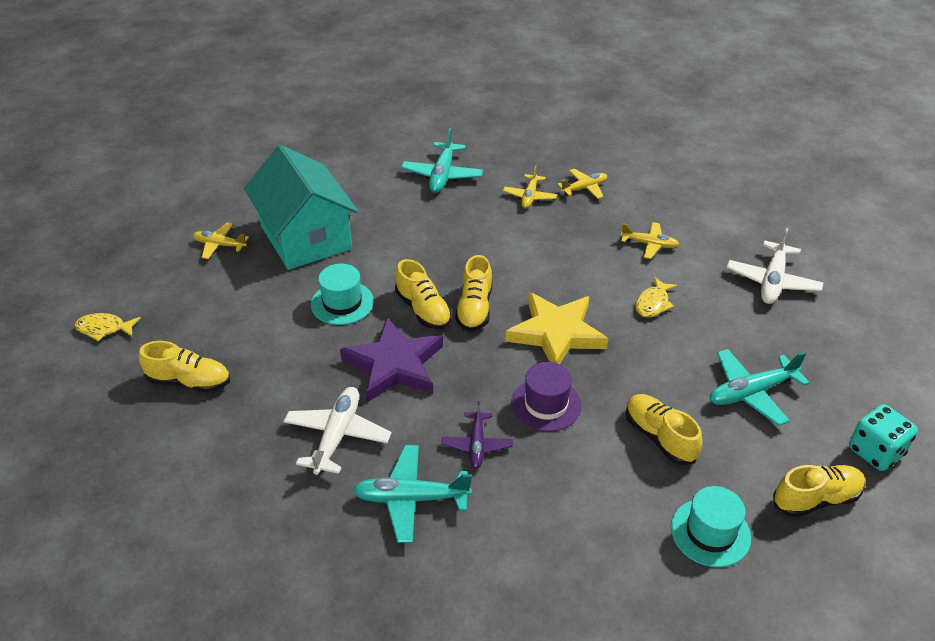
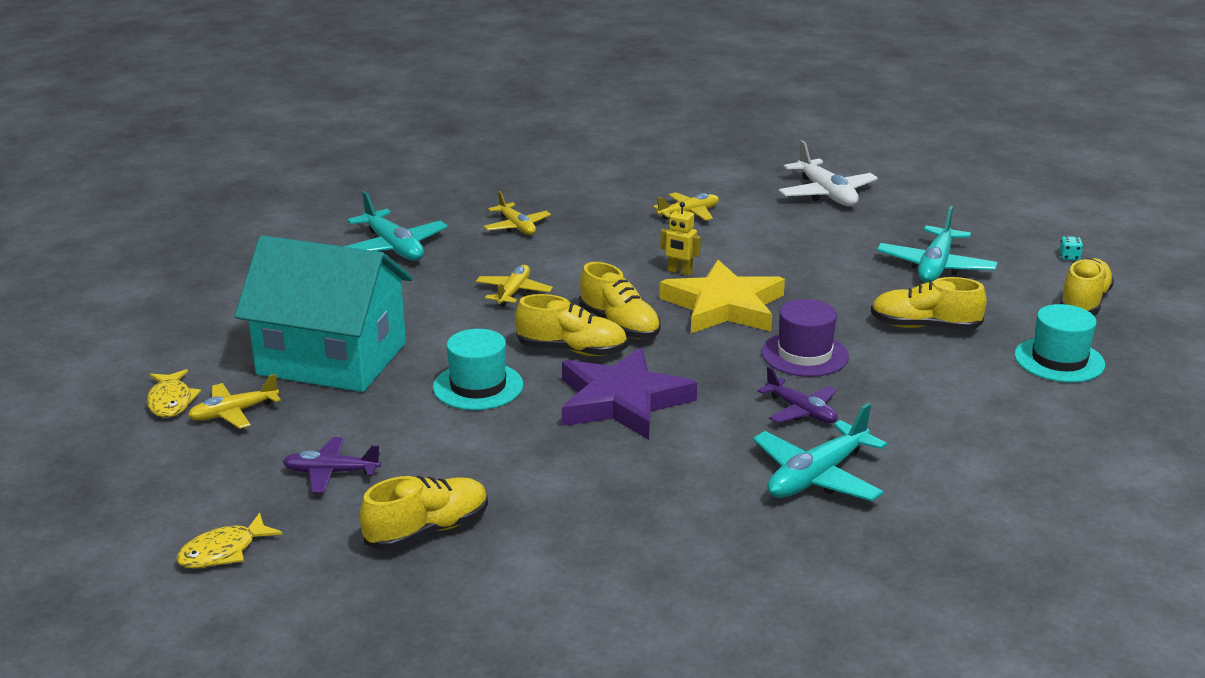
camera: 45 degrees left, 15 degrees down
(204, 313) = (331, 473): none -> purple plane
(337, 436) = (668, 477): white plane -> none
(571, 289) = (680, 272): none -> yellow robot
(584, 188) = (558, 200): yellow plane -> yellow plane (513, 292)
(653, 303) = (764, 249): yellow fish -> yellow fish (171, 401)
(875, 452) = (1069, 257): turquoise dice -> turquoise dice, size x0.42

